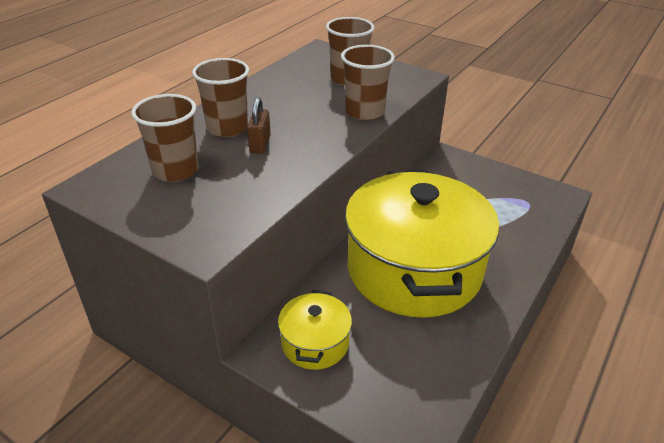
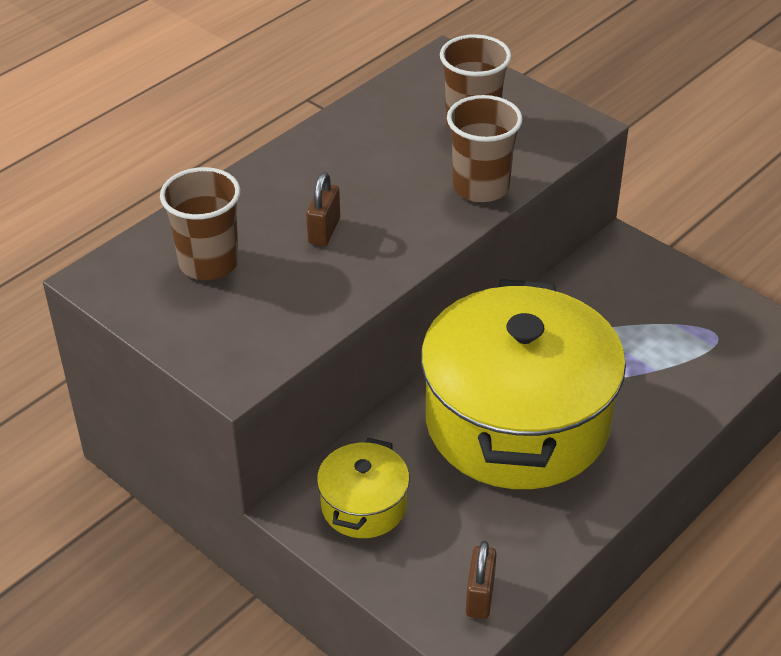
camera: 10 degrees right, 5 degrees up
(227, 128) = (284, 199): brown cup -> none
(423, 406) = (480, 596): none -> brown padlock

